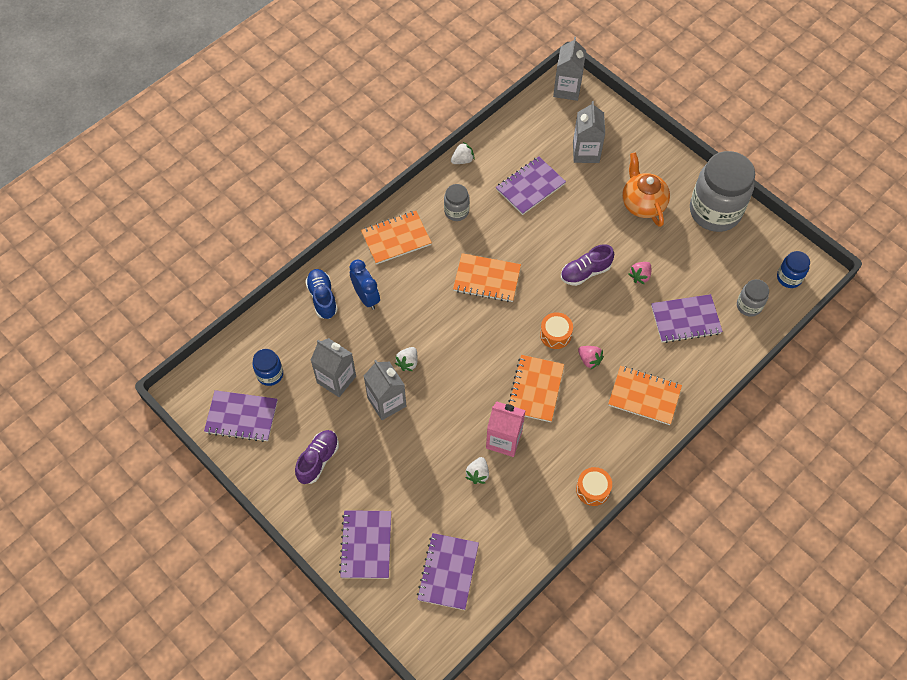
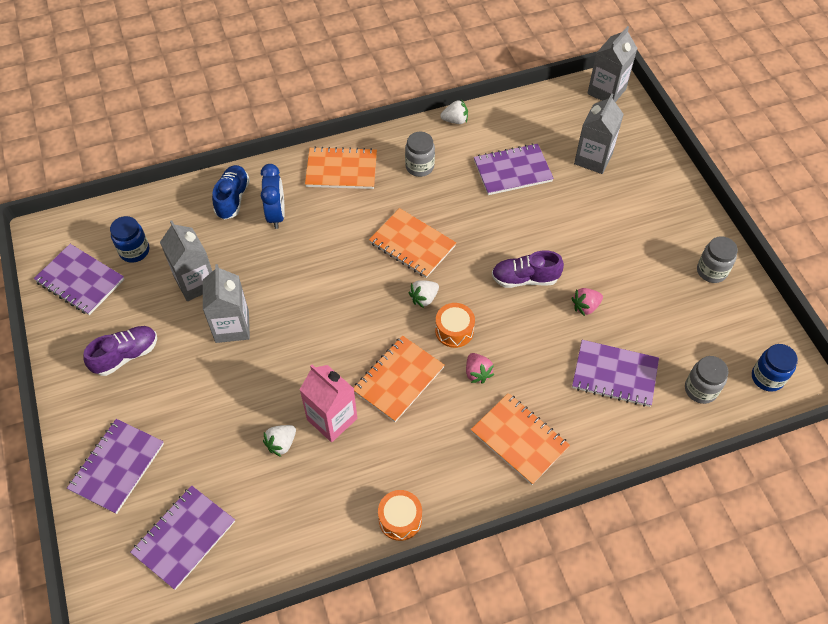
camera: 25 degrees right, 5 degrees down
(408, 362) = (278, 295): white strawberry -> white strawberry (424, 298)
(642, 204) = (629, 232): orange teapot -> none
(715, 211) = (711, 271): grey jar -> grey jar, size x0.47

